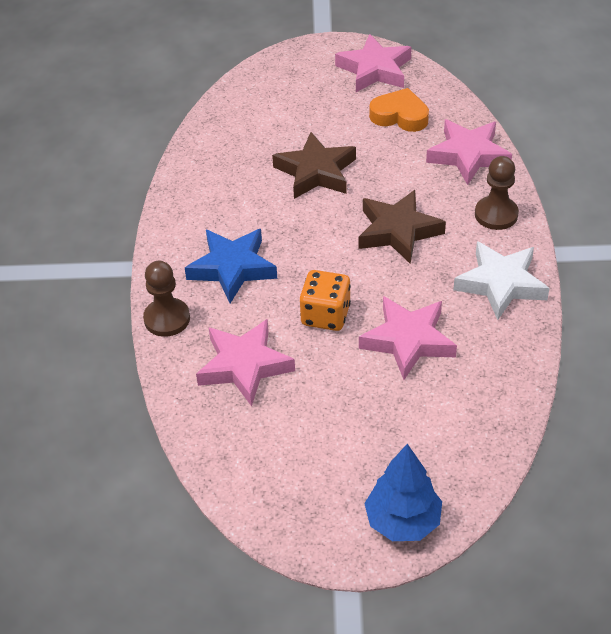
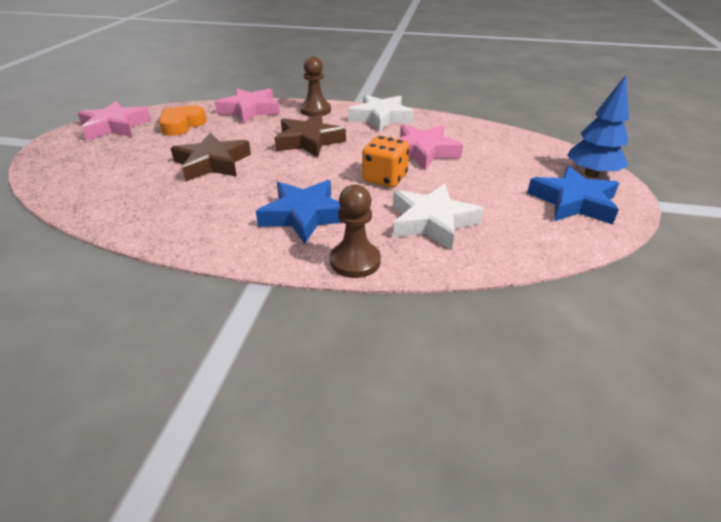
camera: 80 degrees left, 10 degrees down
(244, 366) = (432, 222): pink star -> white star
(320, 494) = (573, 202): none -> blue star

